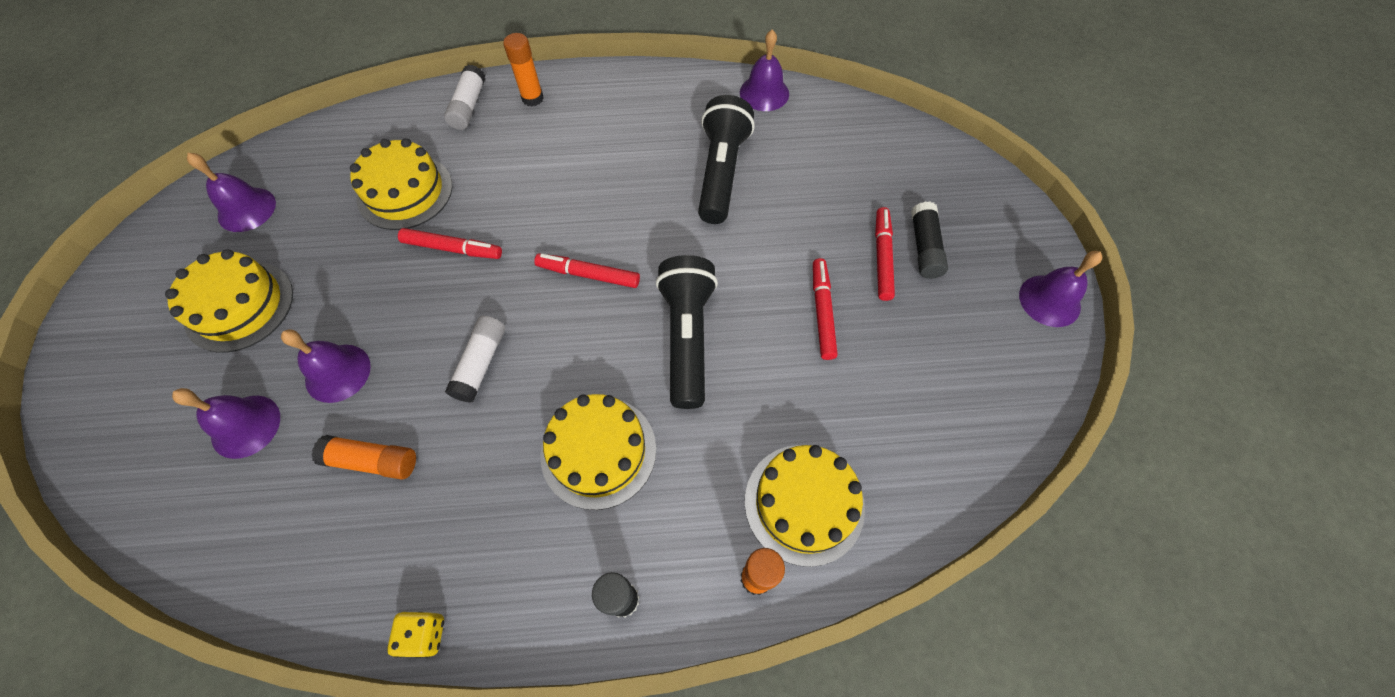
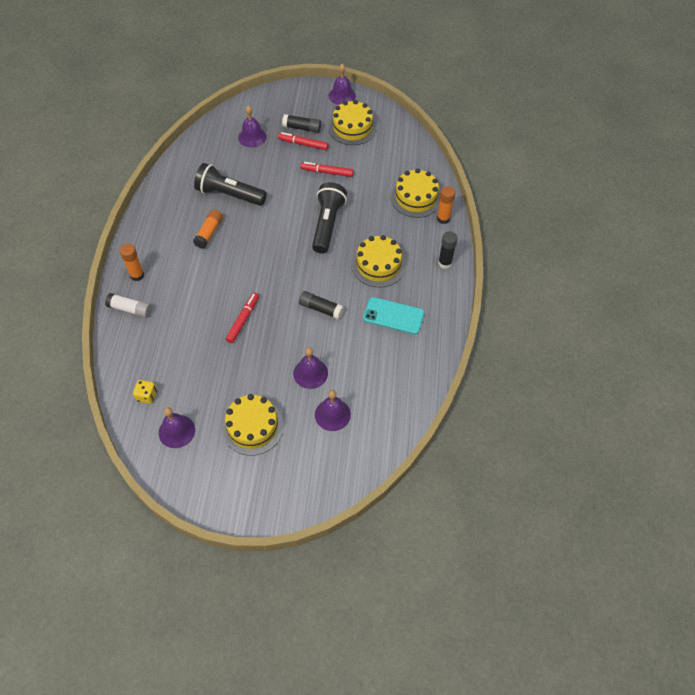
camera: 80 degrees left, 5 degrees down
(373, 461) = (364, 355): orange glue stick -> orange glue stick (209, 233)
(405, 192) = (192, 344): yellow cake -> yellow cake (352, 127)
(425, 634) = (448, 333): yellow dice -> yellow dice (147, 396)
(469, 503) = (393, 316): none -> turquoise phone
(481, 363) = (321, 309): white glue stick -> black glue stick
(588, 275) = (279, 259): red marker -> none
(687, 337) = (327, 224): black flashlight -> black flashlight turned 90 degrees clockwise
(764, 93) = (177, 166): purple bell -> purple bell (252, 137)

